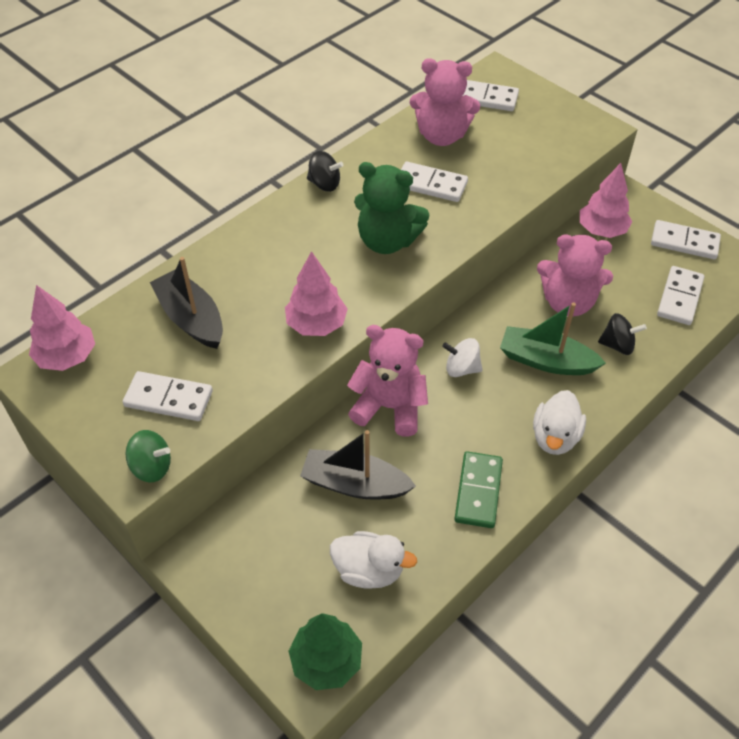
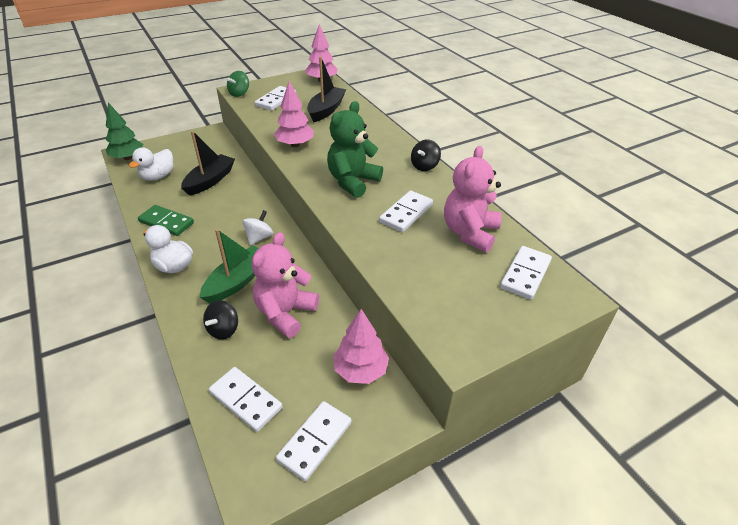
camera: 105 degrees right, 10 degrees down
(191, 318) = (326, 110): black boat -> black boat turned 45 degrees counterclockwise
(389, 407) = (251, 202): pink teddy bear -> none

